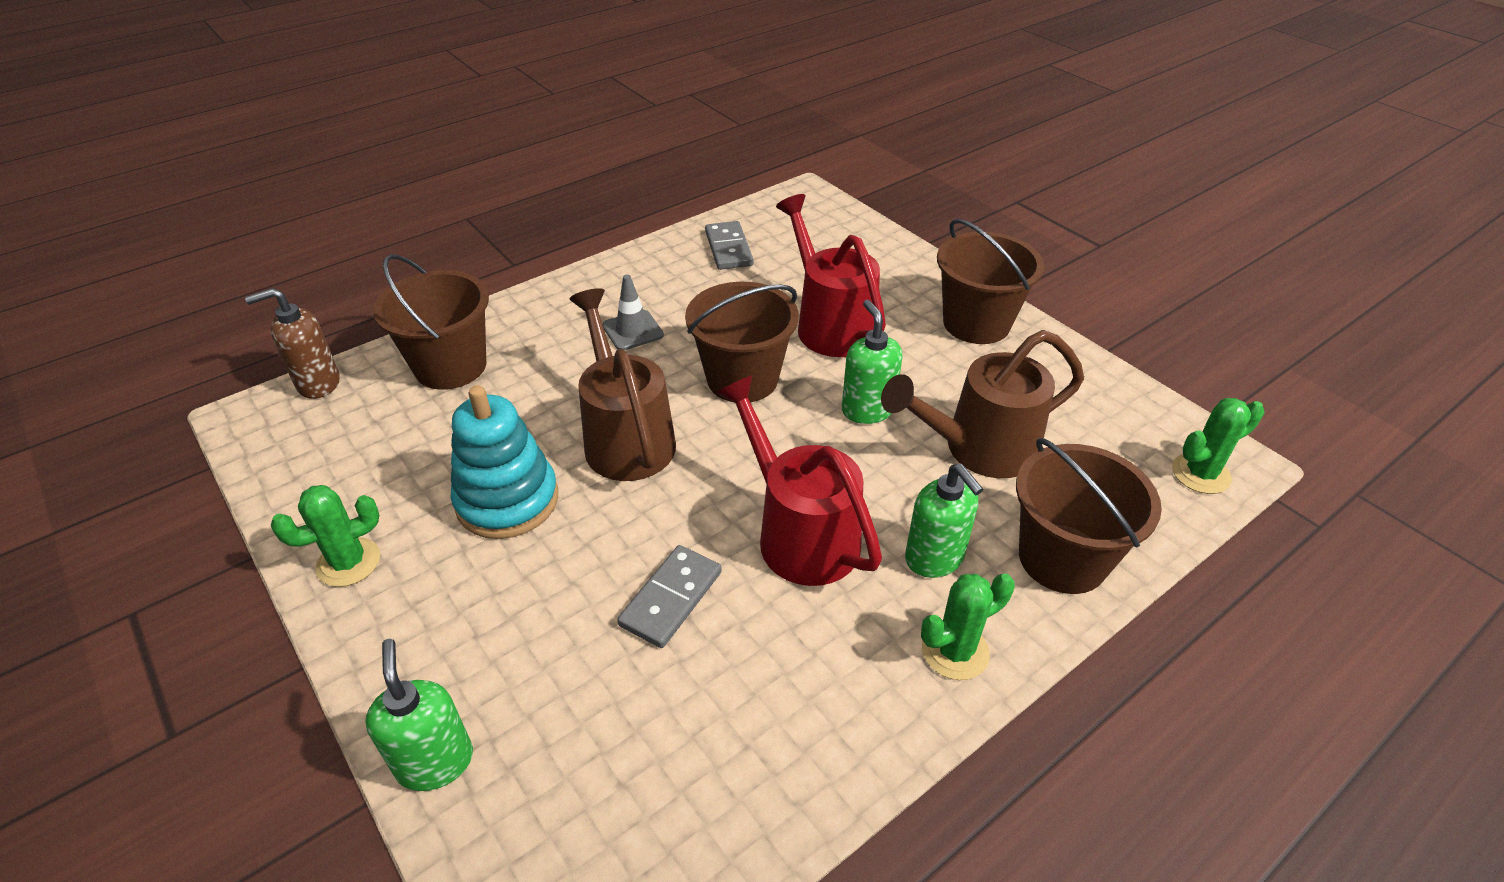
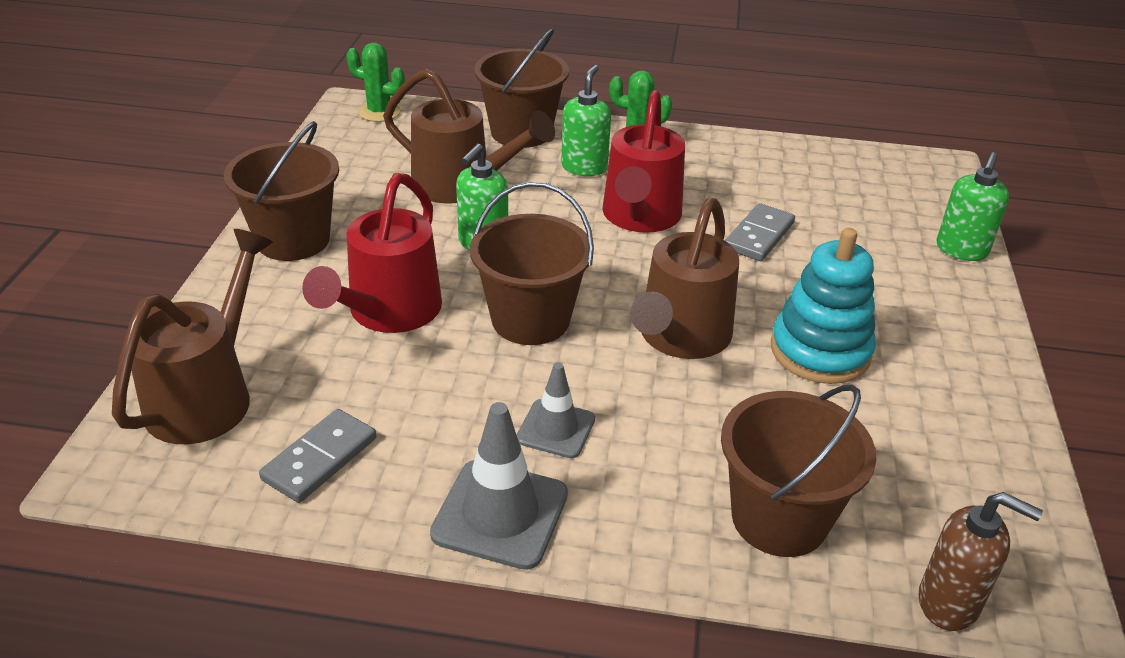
camera: 135 degrees left, 5 degrees down
(348, 562) = (978, 383): green cactus -> none
(608, 281) = (500, 514): none -> grey traffic cone
(671, 598) = (759, 236): grey domino -> grey domino turned 45 degrees counterclockwise
(830, 236) = (208, 395): none -> brown watering can

